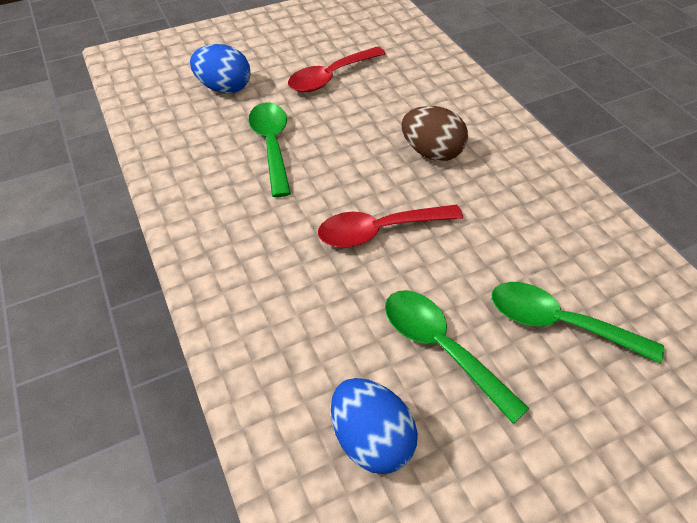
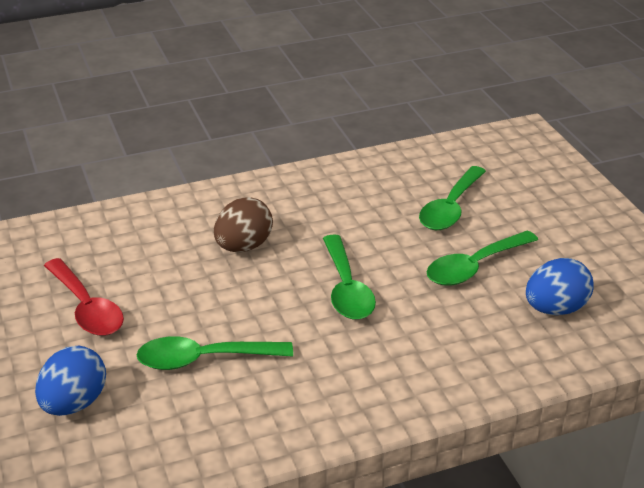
camera: 85 degrees left, 15 degrees down
(379, 231) = (347, 289): red spoon -> green spoon

